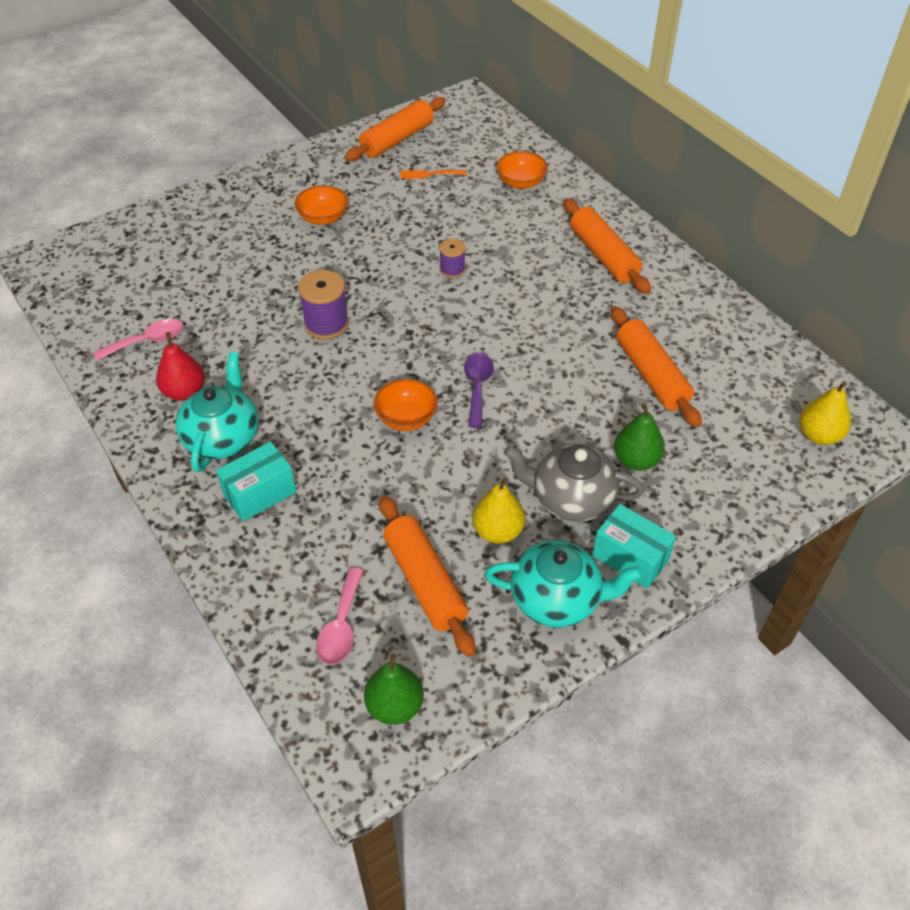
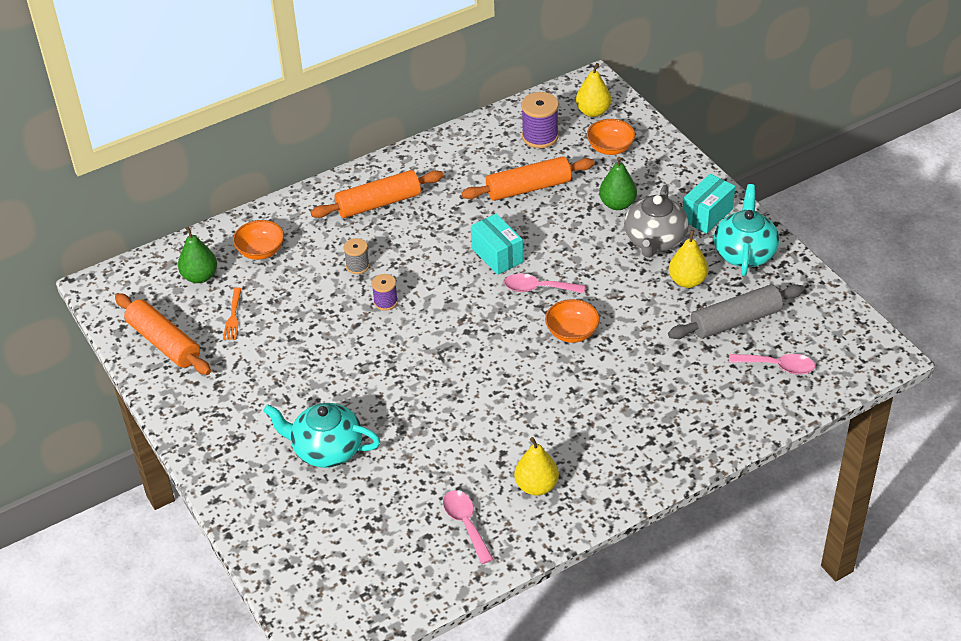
camera: 85 degrees left, 5 degrees down
(184, 392) = (536, 486): red pear -> yellow pear
(223, 437) = (593, 452): turquoise teapot -> turquoise teapot (326, 449)
(260, 494) = (655, 422): turquoise box -> turquoise box (497, 255)
(323, 218) = (290, 398): orange bowl -> orange bowl (610, 148)
(326, 324) = (452, 389): purple spool -> purple spool (540, 136)
(395, 706) = (838, 336): green pear -> green pear (200, 276)
(425, 581) = (735, 321): orange rolling pin -> grey rolling pin
(477, 387) = (538, 288): purple spoon -> pink spoon
(504, 247) = (357, 266): none -> grey spool

